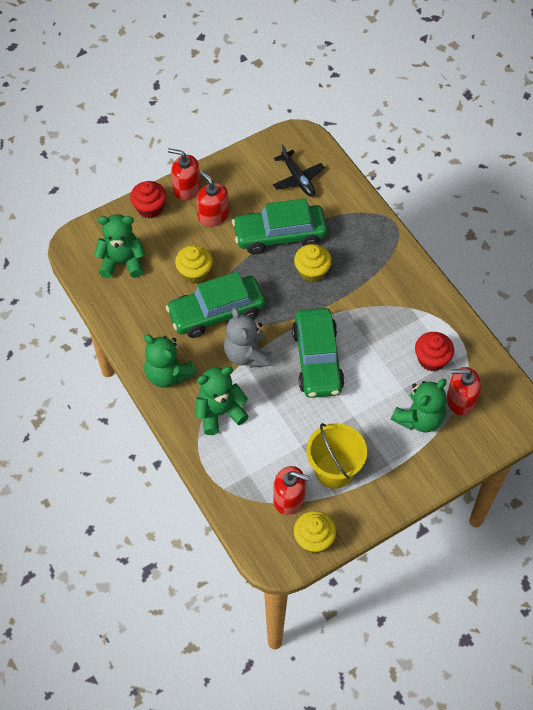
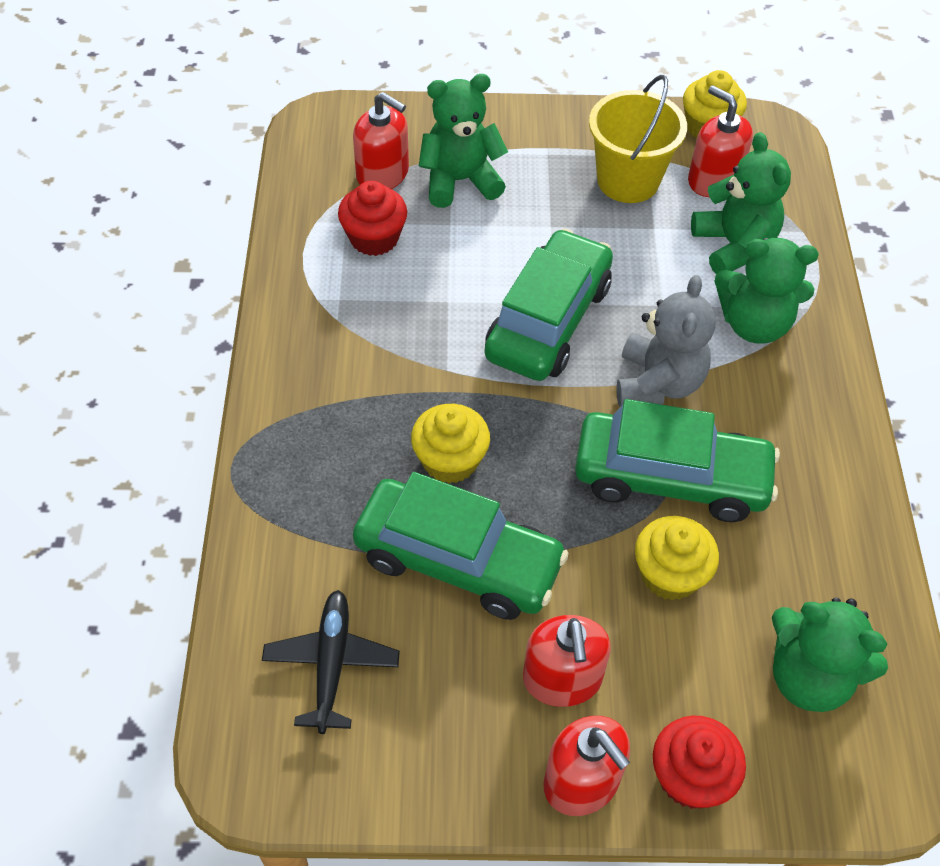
camera: 150 degrees left, 5 degrees down
(168, 374) = (812, 419): green teddy bear -> green teddy bear (734, 246)

